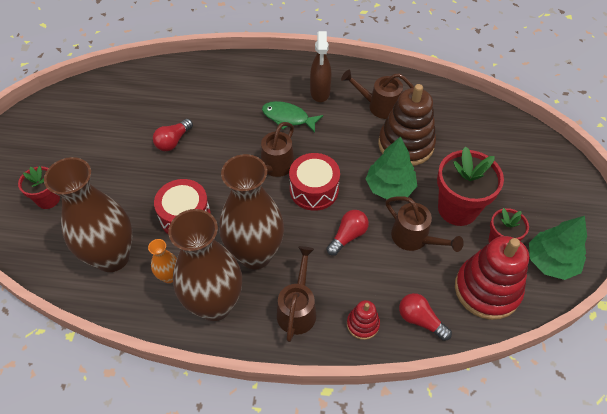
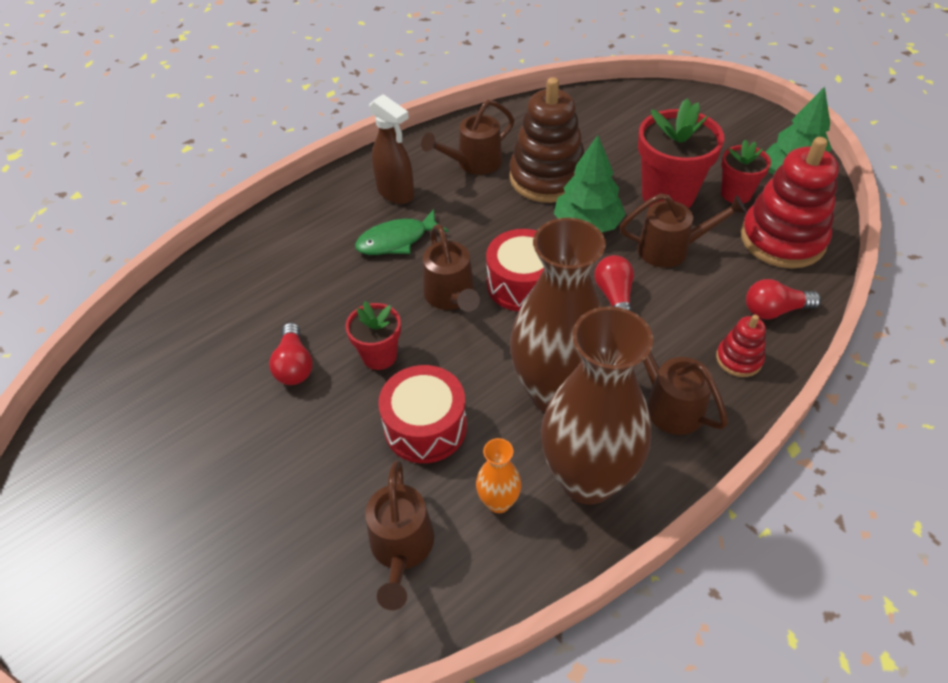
camera: 45 degrees left, 5 degrees down
(48, 199) = (213, 571): red flower pot -> red flower pot (379, 356)
(112, 257) = (401, 549): brown vase -> brown watering can

